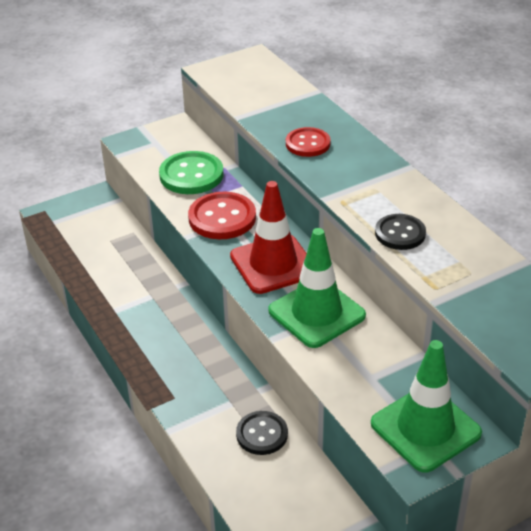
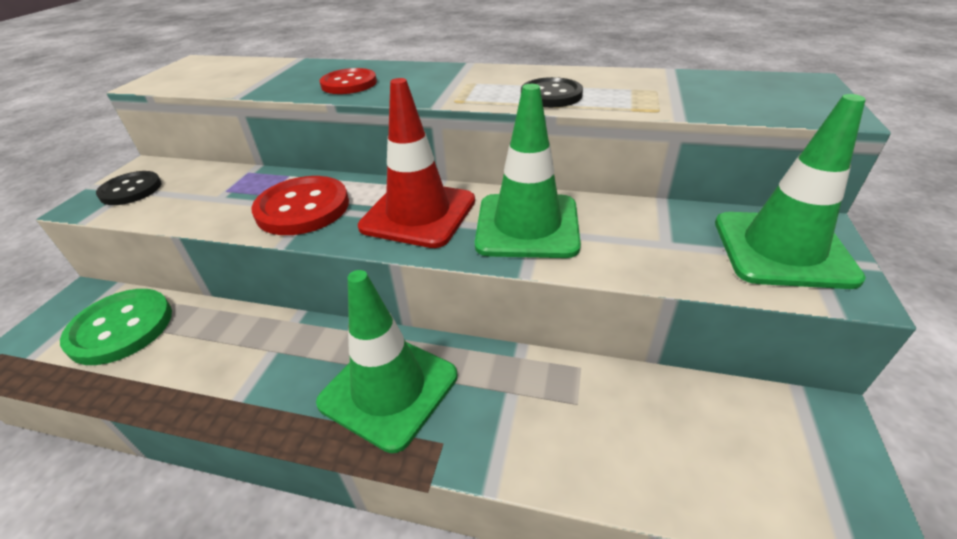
camera: 45 degrees left, 0 degrees up
(180, 356) = (389, 389): none -> green traffic cone
(191, 175) = (214, 193): green button -> green button (121, 328)
(262, 434) = (589, 398): black button -> black button (131, 190)

